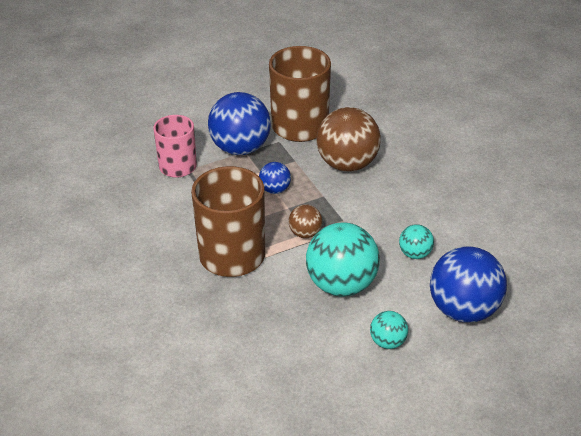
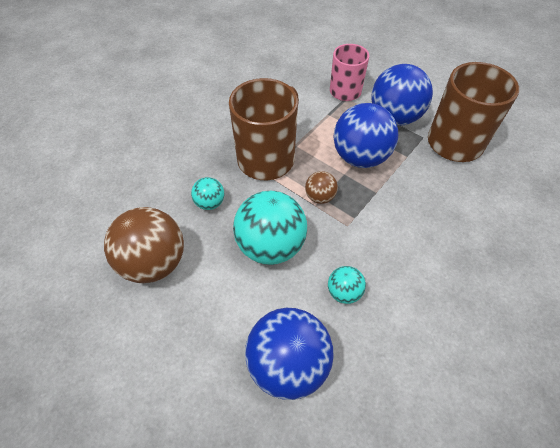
camera: 65 degrees right, 15 degrees up
(275, 190) = (360, 157): blue ball -> blue ball, size x2.03
(347, 164) = (431, 195): brown ball -> brown ball (154, 263)
(388, 342) = (216, 308): turquoise ball -> turquoise ball (210, 203)

